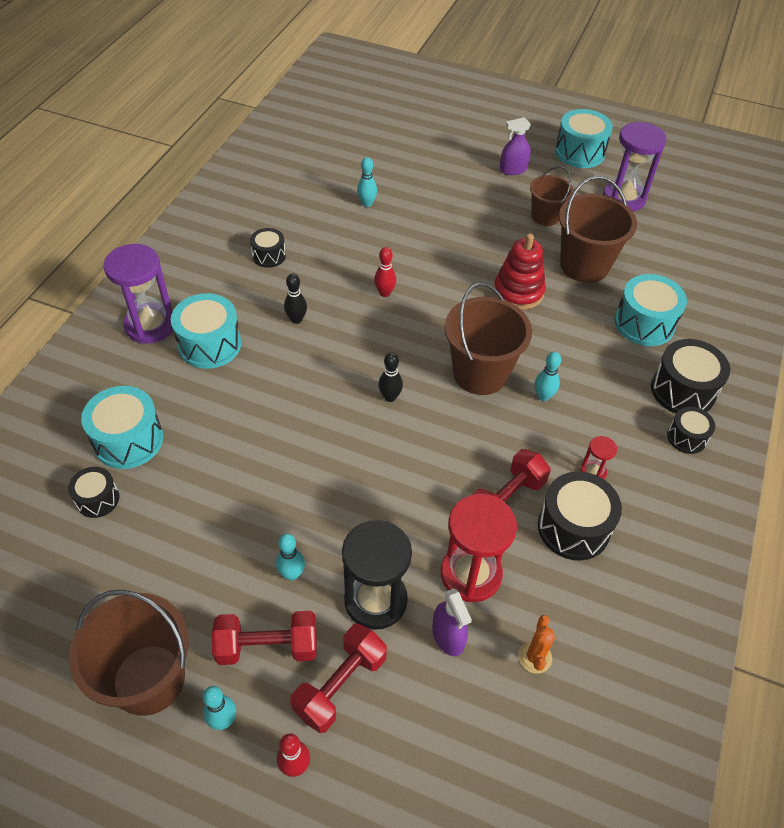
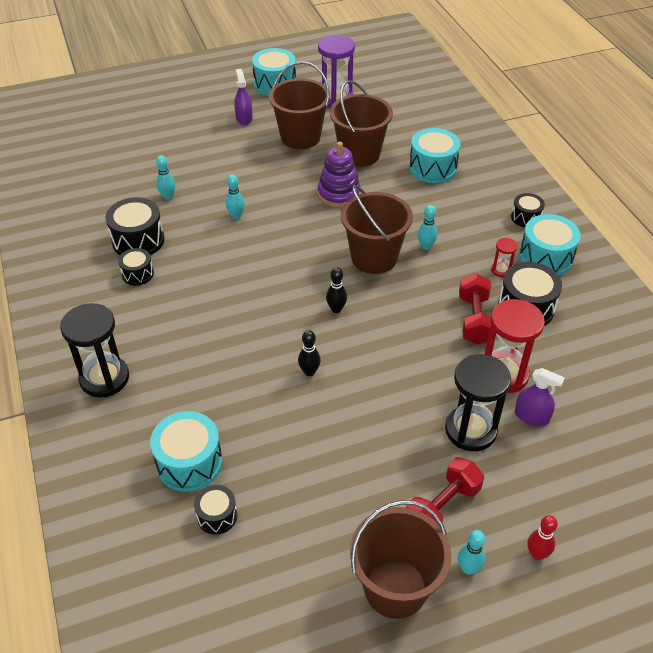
camera: 40 degrees left, 5 degrees down
(150, 325) = (104, 378): purple hourglass -> black hourglass
(210, 344) = (169, 360): turquoise drum -> turquoise drum (545, 258)
(292, 574) = (405, 455): turquoise bowling pin -> turquoise bowling pin (236, 216)
(296, 319) = (212, 303): black bowling pin -> black bowling pin (309, 372)
(340, 685) = (508, 491): red dumbbell -> none
(384, 293) = (253, 247): red bowling pin -> none
(513, 169) = (244, 118): purple spray bottle -> purple spray bottle turned 135 degrees clockwise
(518, 292) = (339, 194): red stacking toy -> purple stacking toy
(535, 657) = (586, 390): orange cactus -> none
(545, 216) = (300, 137): brown bucket -> brown bucket, size x1.65
(683, 390) = (495, 193): black drum -> black drum (138, 240)

